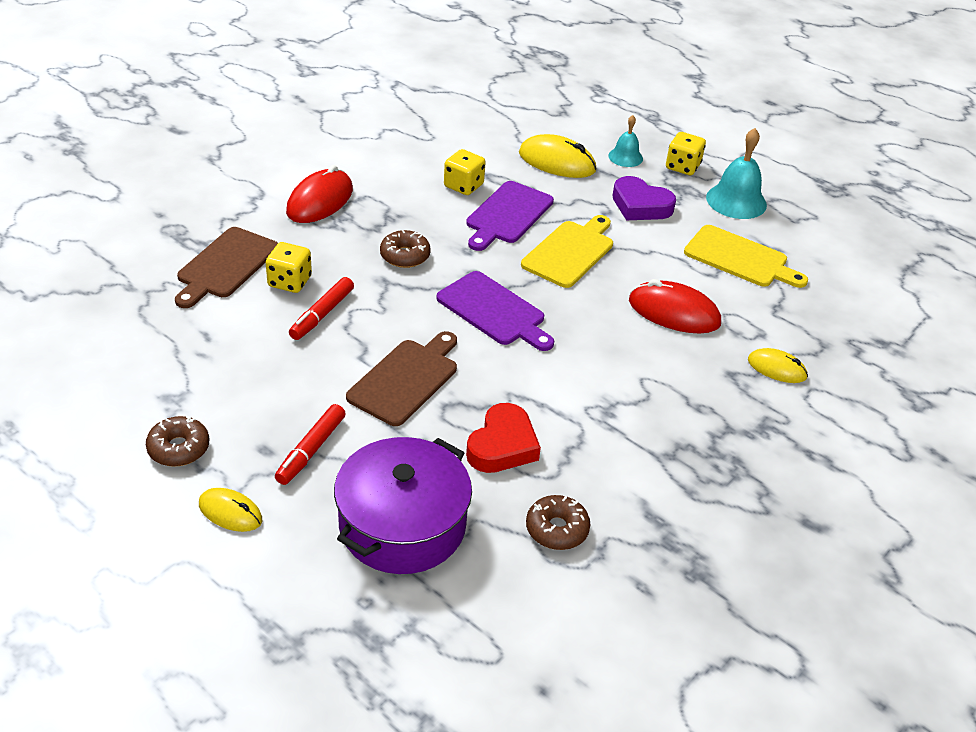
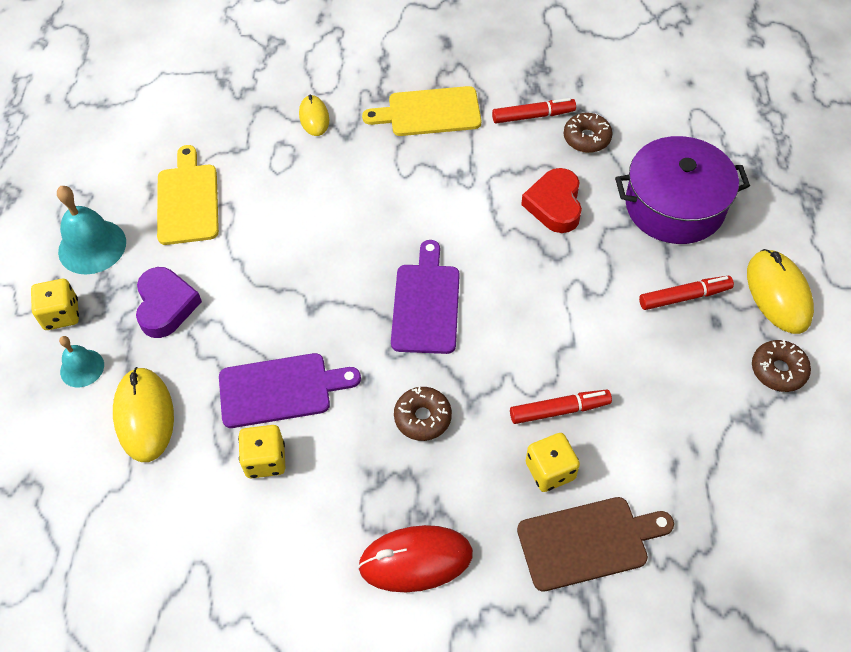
camera: 125 degrees left, 15 degrees up
(230, 512) = (778, 294): yellow mouse -> yellow mouse, size x1.64
(406, 379) = (560, 299): brown cutting board -> none
(502, 445) = (554, 205): red heart -> red heart turned 75 degrees counterclockwise
(570, 252) = (292, 308): yellow cutting board -> yellow cutting board (429, 112)
(630, 512) = (533, 116): none -> red marker
(674, 312) = (307, 200): red mouse -> none

